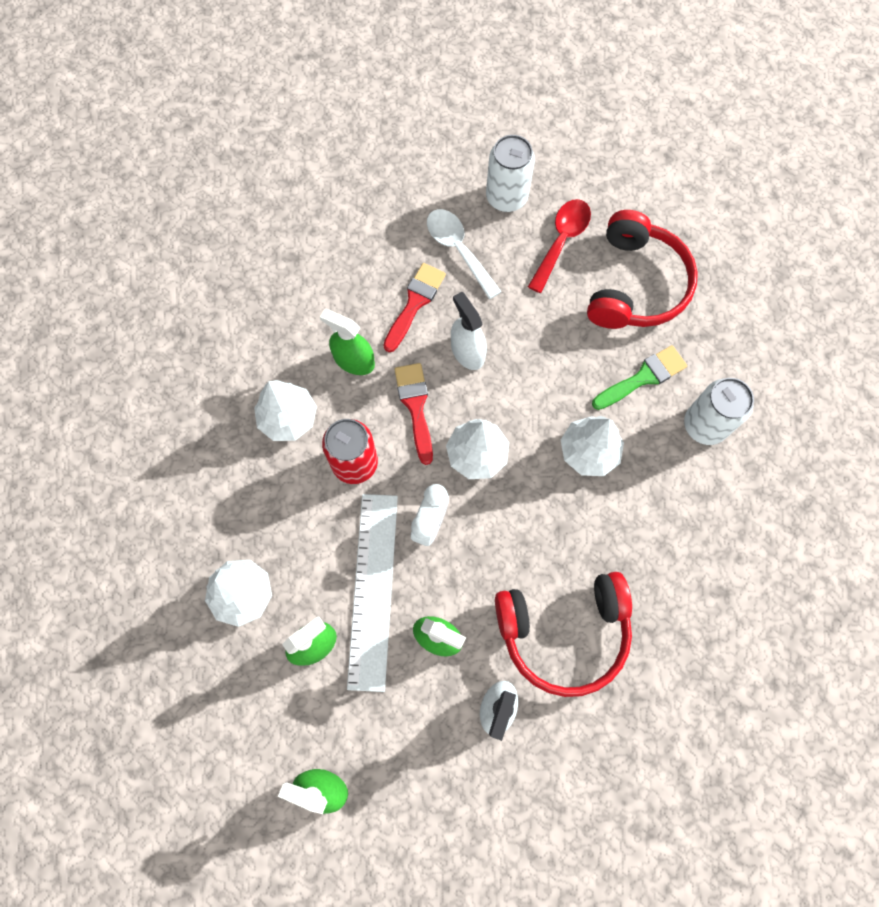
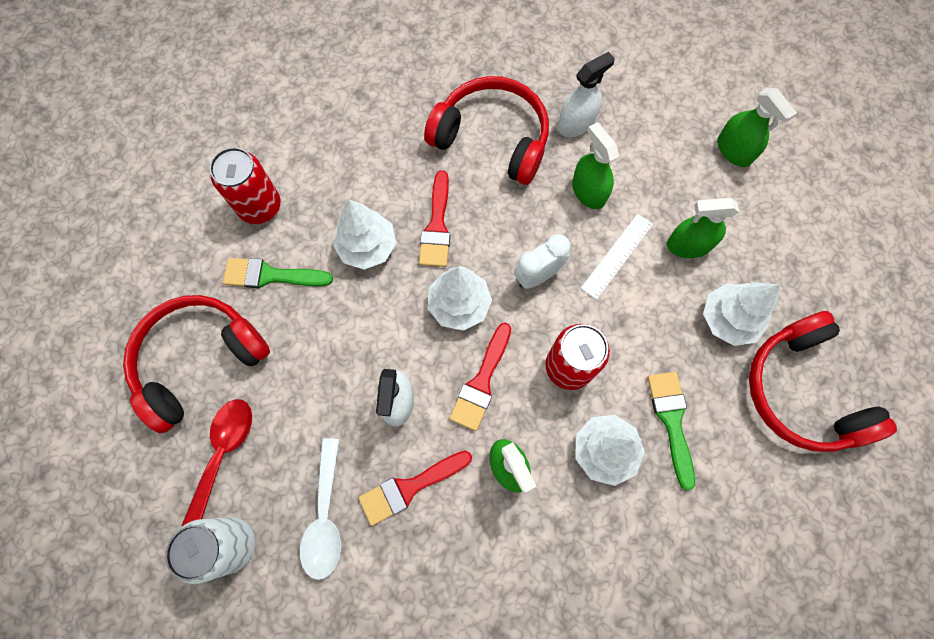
camera: 145 degrees left, 0 degrees up
(150, 570) = (801, 391): none -> red headphones
(248, 474) = (671, 421): none -> green brush
(373, 589) = (617, 256): white ruler -> white ruler, size x0.56
(546, 509) = (437, 226): none -> red brush
(561, 241) = (223, 453): red spoon -> red spoon turned 135 degrees clockwise
(705, 425) = (260, 206): white can -> red can

